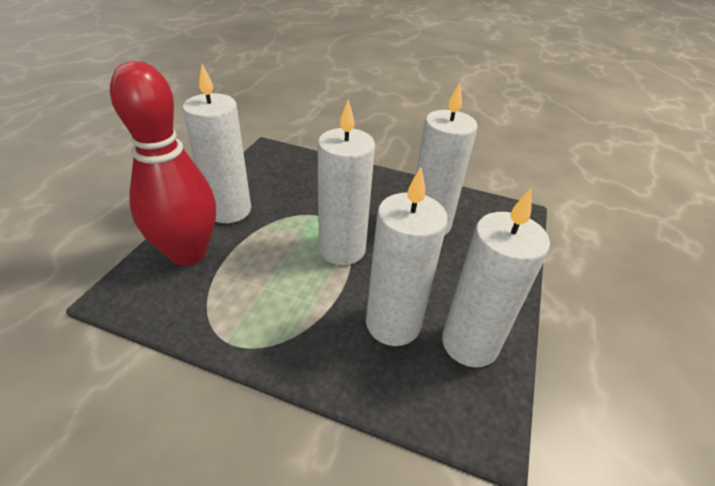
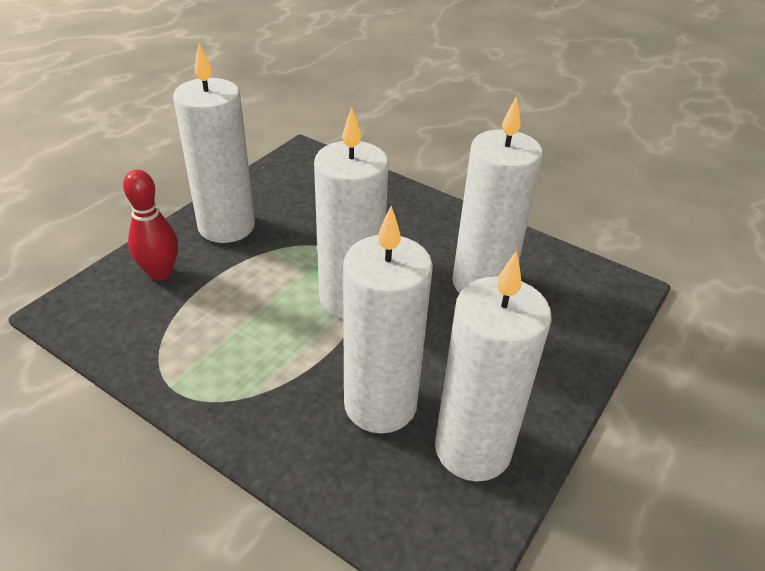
camera: 15 degrees right, 0 degrees up
(188, 253) = (160, 273): red bowling pin -> red bowling pin, size x0.51

